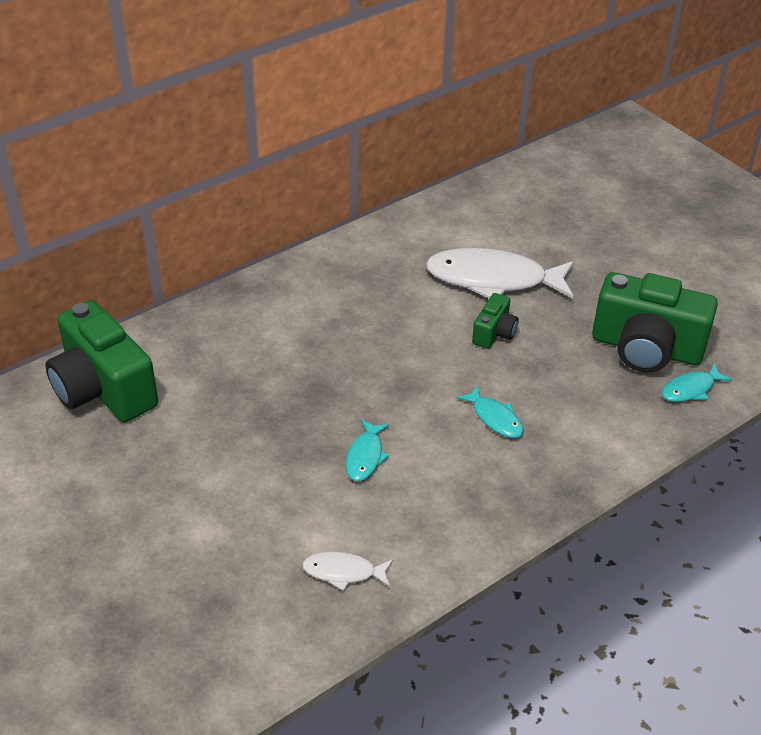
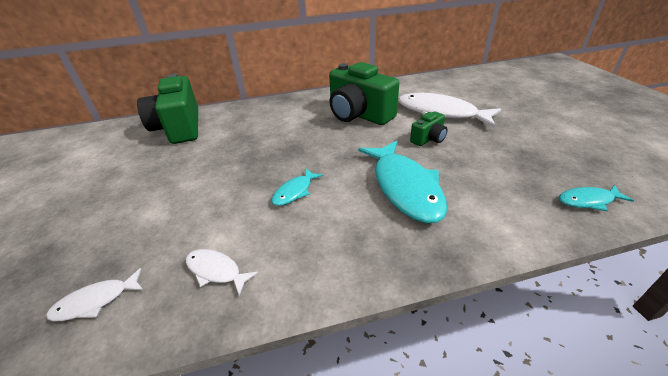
camera: 25 degrees right, 5 degrees down
(239, 637) = (96, 301): none -> white fish
(495, 418) = (405, 187): turquoise fish -> turquoise fish, size x2.09
(646, 348) = (549, 166): green camera -> green camera (358, 115)

